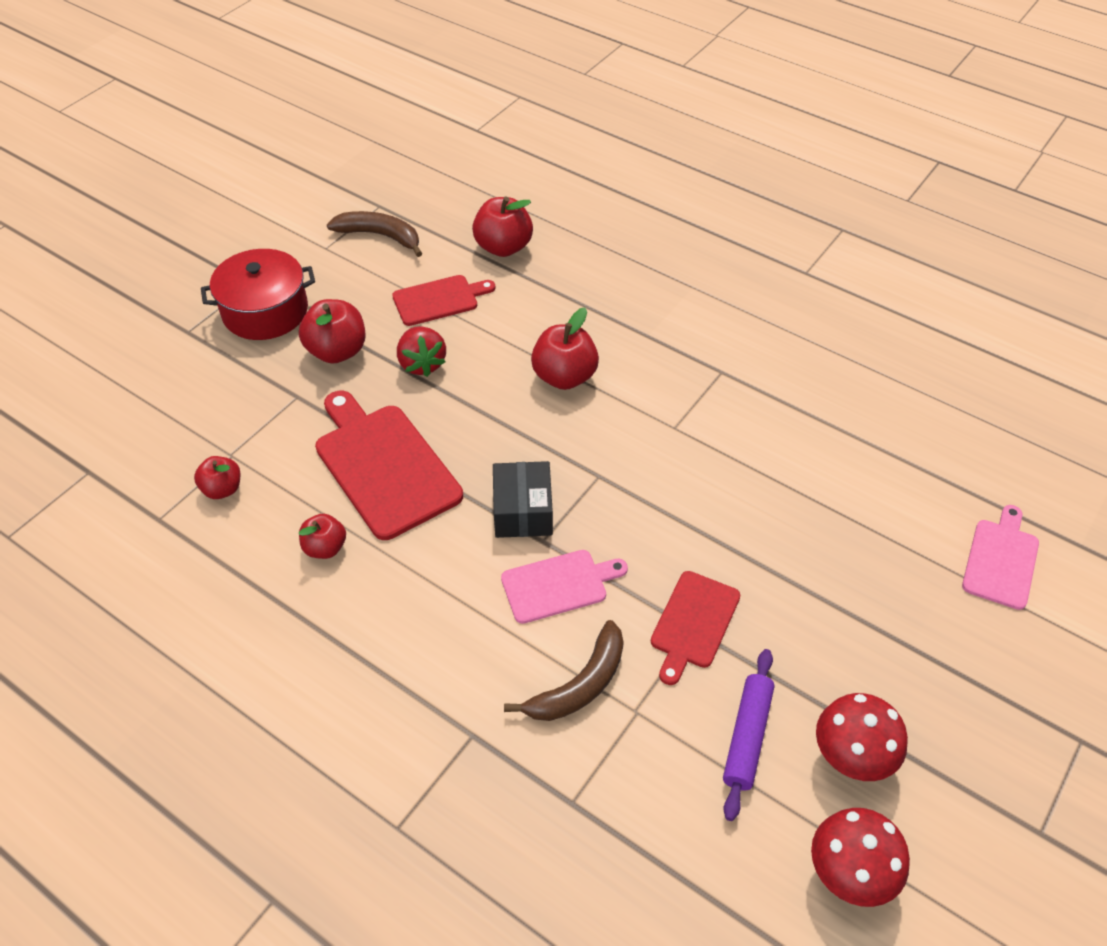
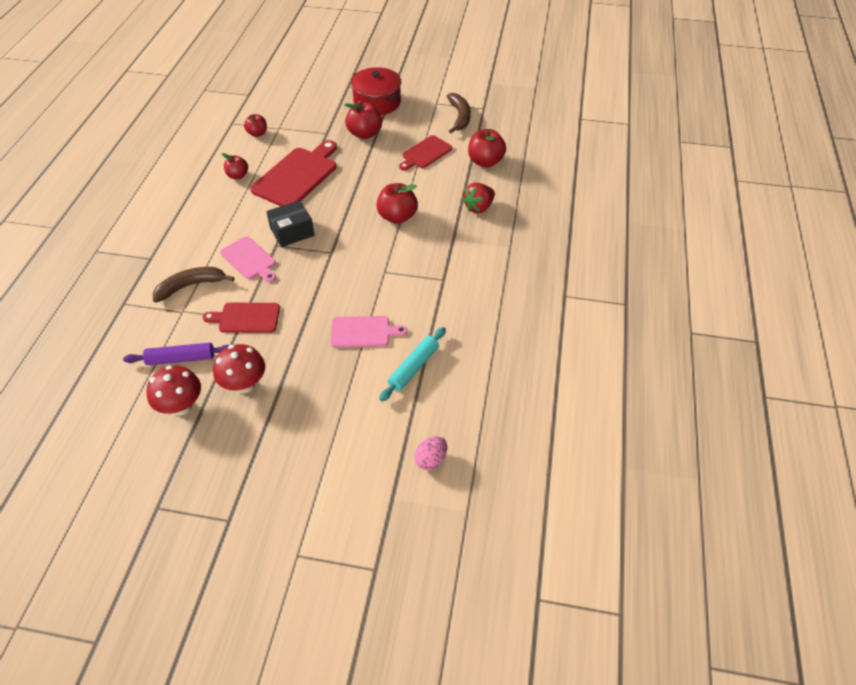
camera: 65 degrees right, 0 degrees up
(422, 364) = (374, 164): red strawberry -> red strawberry (478, 207)
(439, 300) = (425, 153): red cutting board -> red cutting board turned 90 degrees clockwise
(579, 685) = (191, 286): brown banana -> brown banana turned 135 degrees clockwise
(849, 874) = (110, 421): red mushroom -> red mushroom (244, 384)
(872, 455) = (413, 367): none -> turquoise rolling pin
(1001, 560) = (357, 453): pink cutting board -> pink cutting board (363, 332)
(1031, 488) = (431, 460): none -> pink egg

